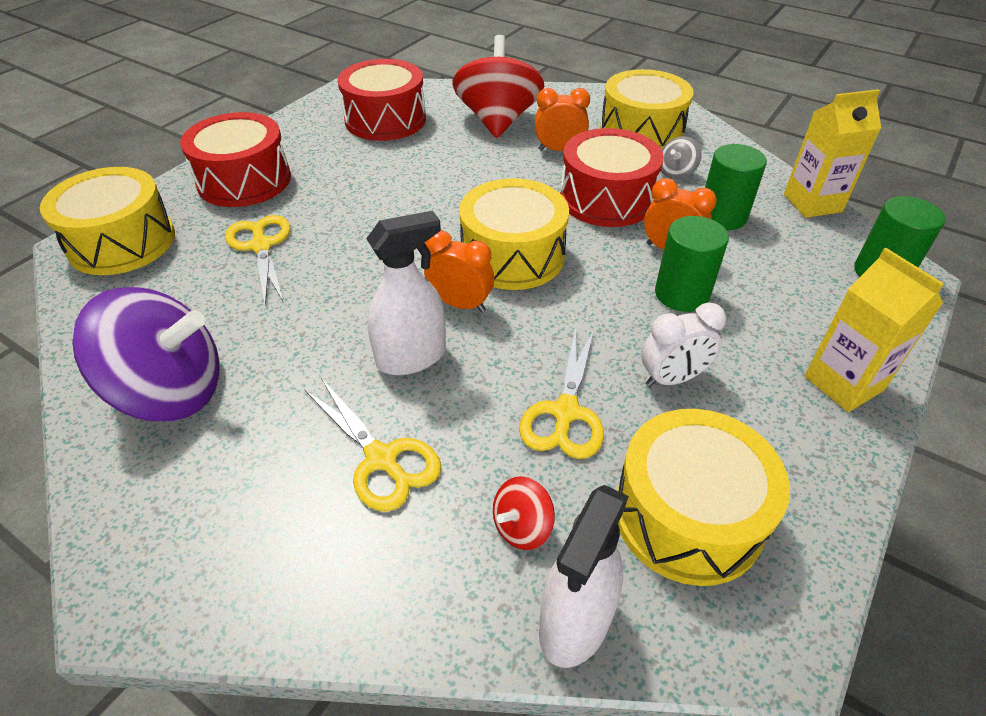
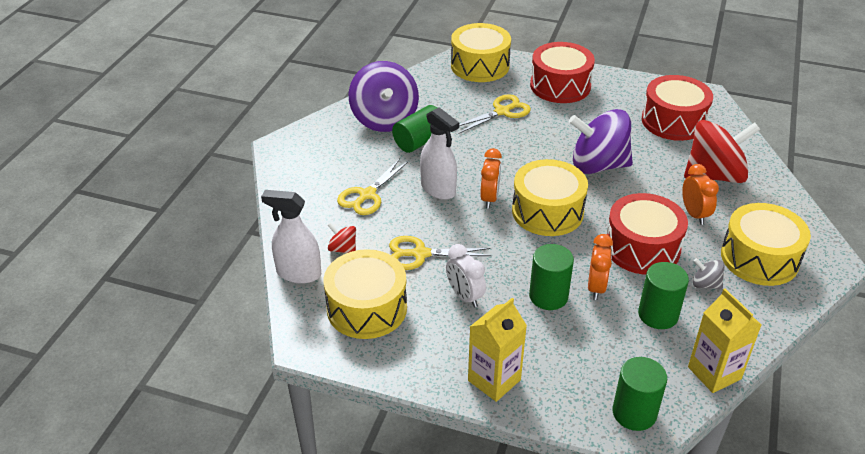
camera: 75 degrees right, 5 degrees down
(271, 355) = (419, 141): none -> green cylinder
(437, 192) = (598, 165): none -> purple spinning top

